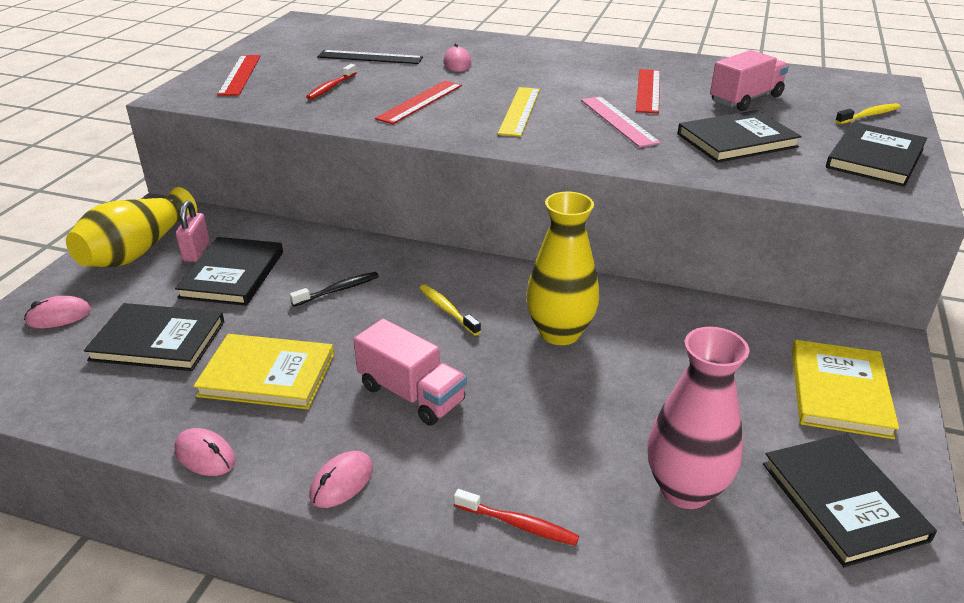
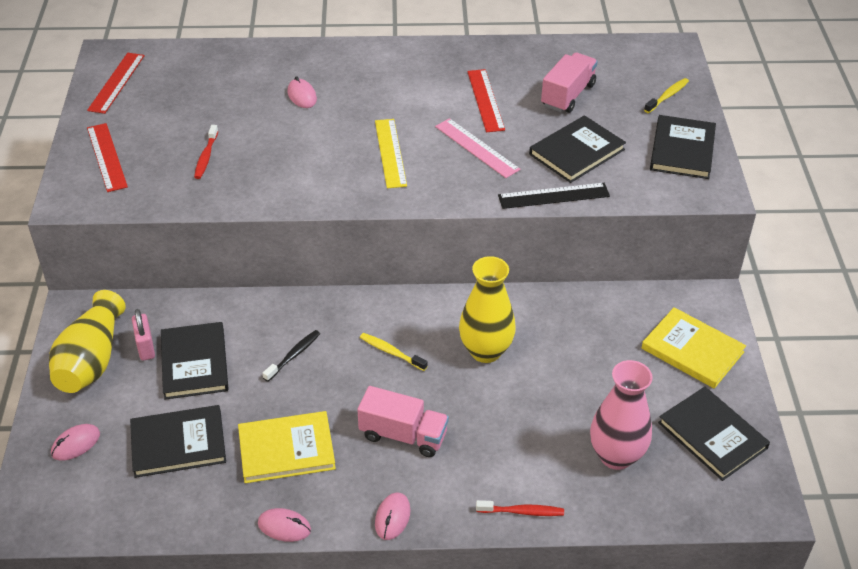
camera: 20 degrees left, 10 degrees up
(370, 57) = (215, 103): black ruler -> black ruler (553, 196)
(420, 102) = (298, 159): red ruler -> red ruler (116, 82)
(839, 392) = (692, 350): yellow book -> yellow book turned 45 degrees counterclockwise

